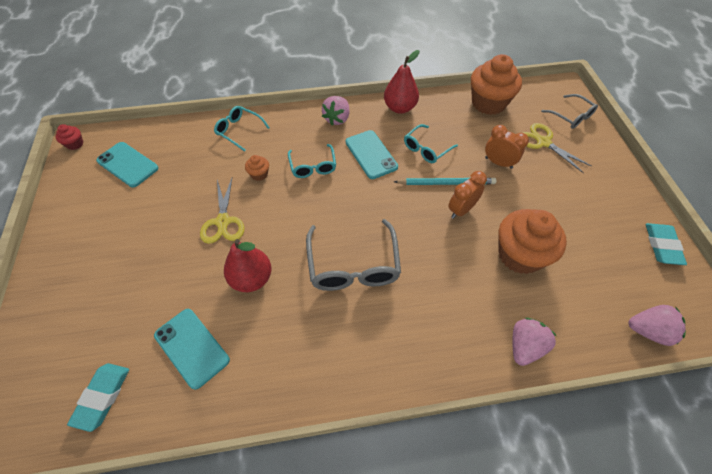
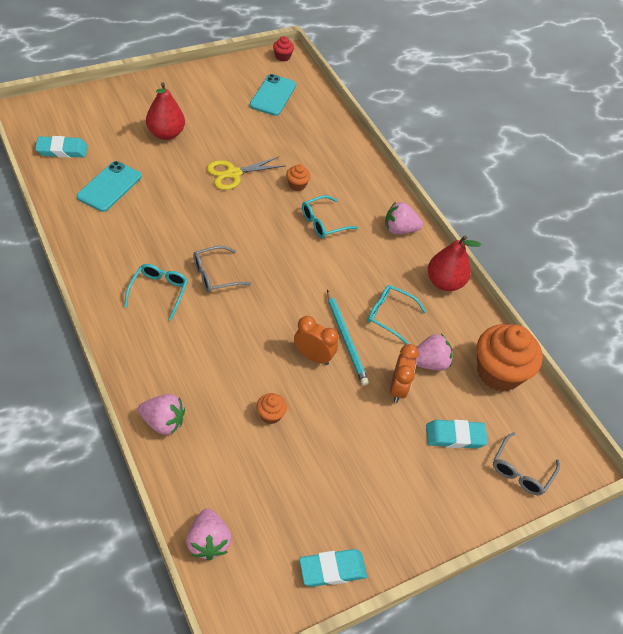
camera: 65 degrees right, 5 degrees down
(239, 131) = (346, 157): turquoise glasses -> turquoise glasses (159, 291)
(252, 278) = (180, 207): red pear -> red pear (166, 134)
(353, 265) = (215, 275): grey glasses -> grey glasses, size x0.60
(371, 154) = (360, 267): turquoise phone -> none
(476, 138) = (429, 363): none -> pink strawberry
(520, 255) = (270, 415): orange cupcake -> orange cupcake, size x0.44
(543, 142) = (455, 436): yellow scissors -> turquoise eraser

